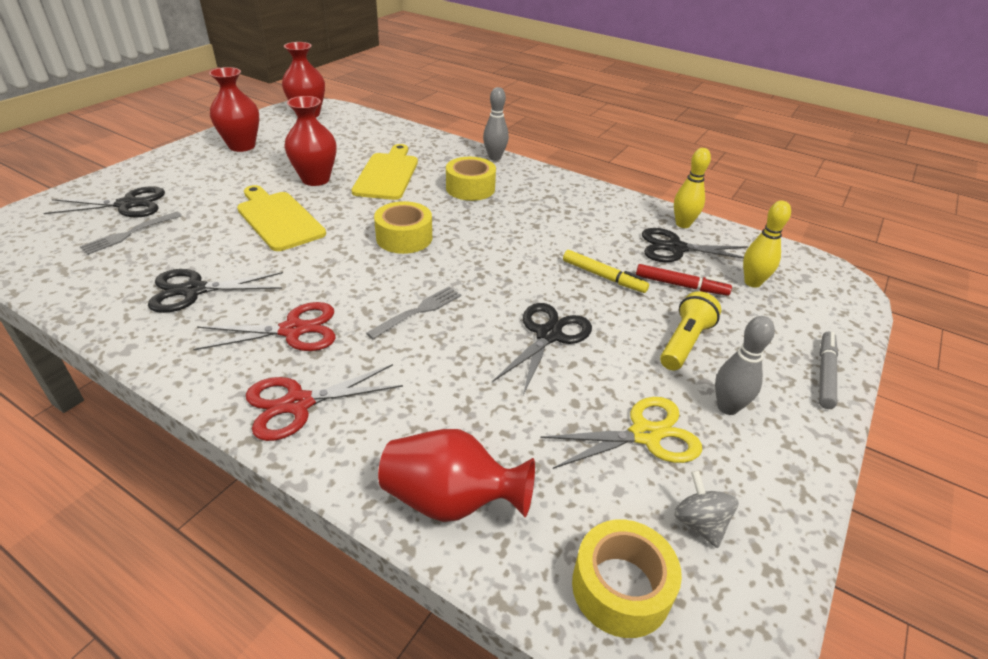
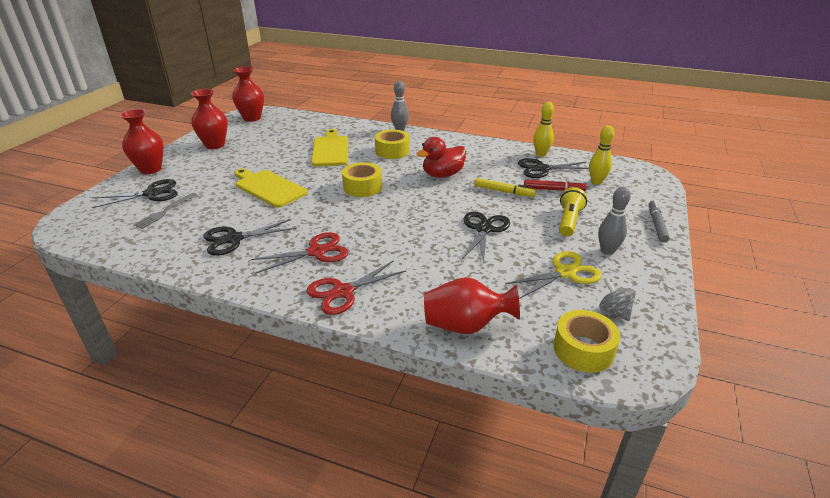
camera: 10 degrees left, 5 degrees down
(315, 179) = (281, 159): red vase -> red vase (150, 169)
(418, 311) = (394, 228): grey fork -> none
(524, 235) = (442, 175): none -> red duck

